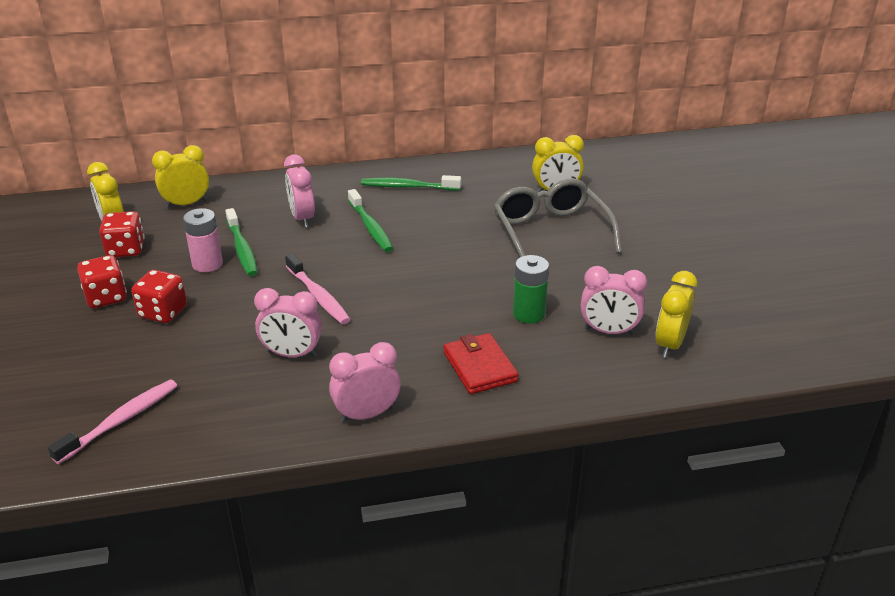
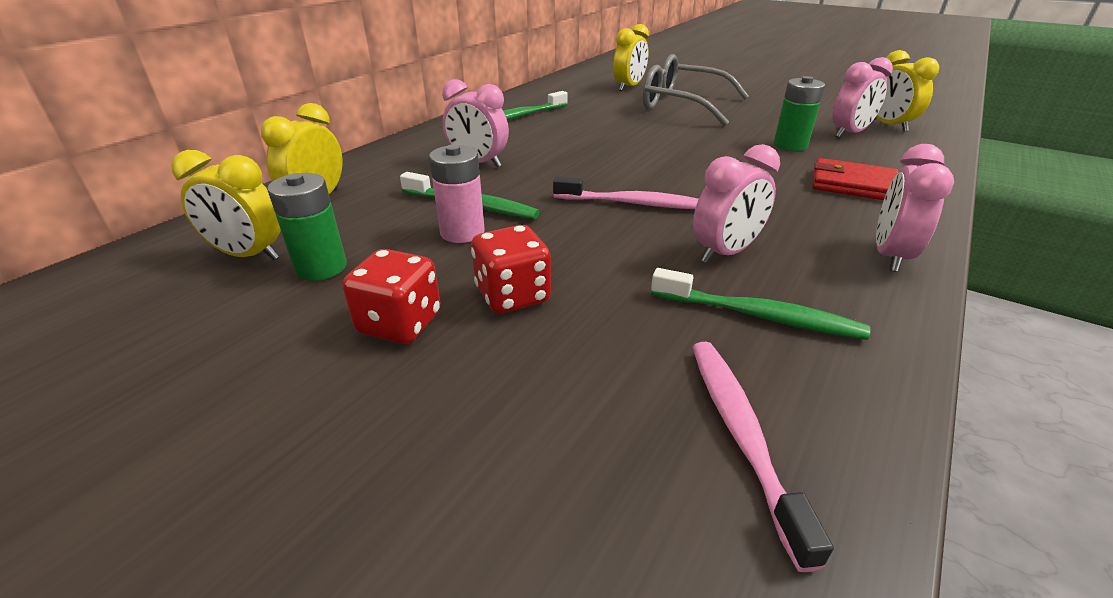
camera: 45 degrees left, 0 degrees up
(126, 250) = (321, 267): red dice -> green battery
(370, 227) = (554, 146): green toothbrush -> green toothbrush (759, 316)

